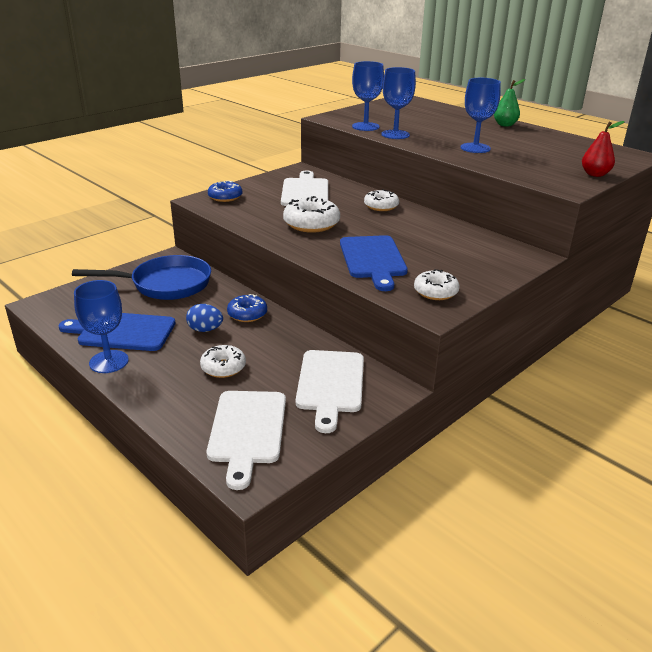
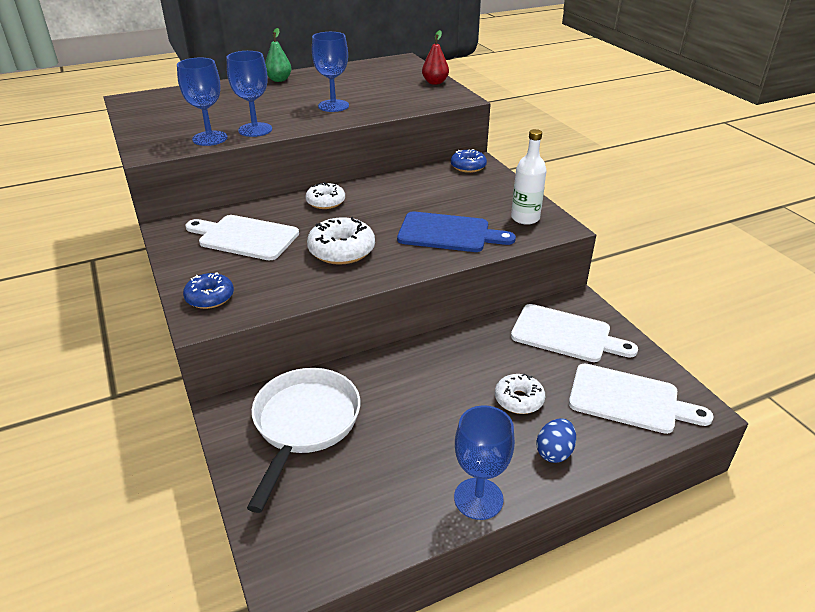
camera: 70 degrees left, 5 degrees up
(122, 332) = (410, 480): blue cutting board -> none
(165, 284) = (304, 425): blue pan -> white pan
(205, 330) = (436, 403): blue egg -> blue egg (554, 452)
(247, 314) = (416, 364): blue donut -> blue donut (468, 166)
(435, 292) = (525, 218): white donut -> white bottle

